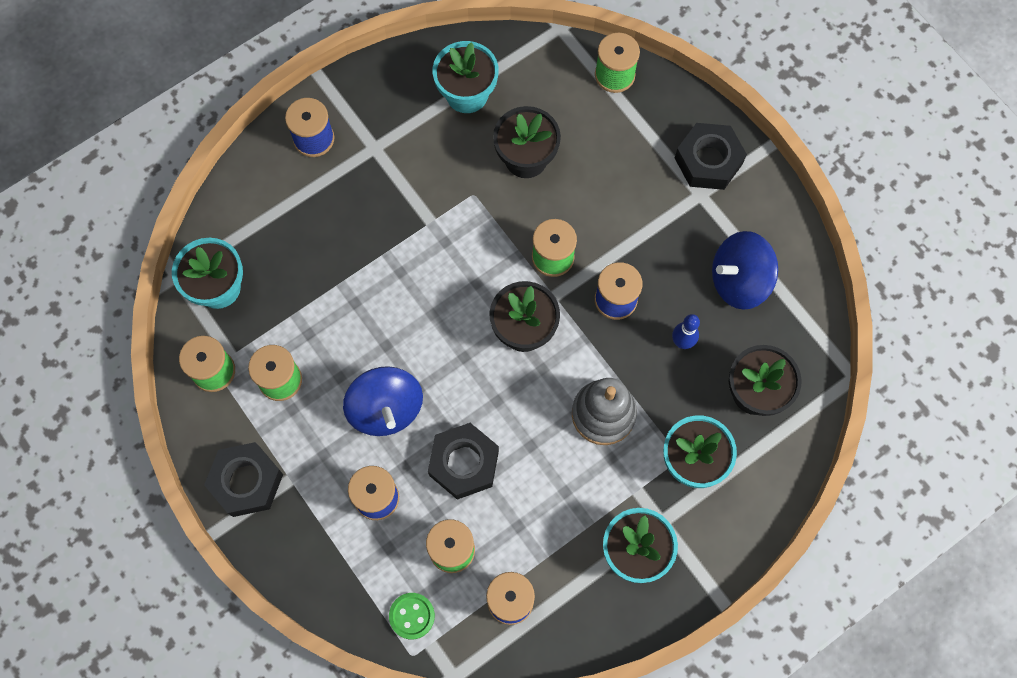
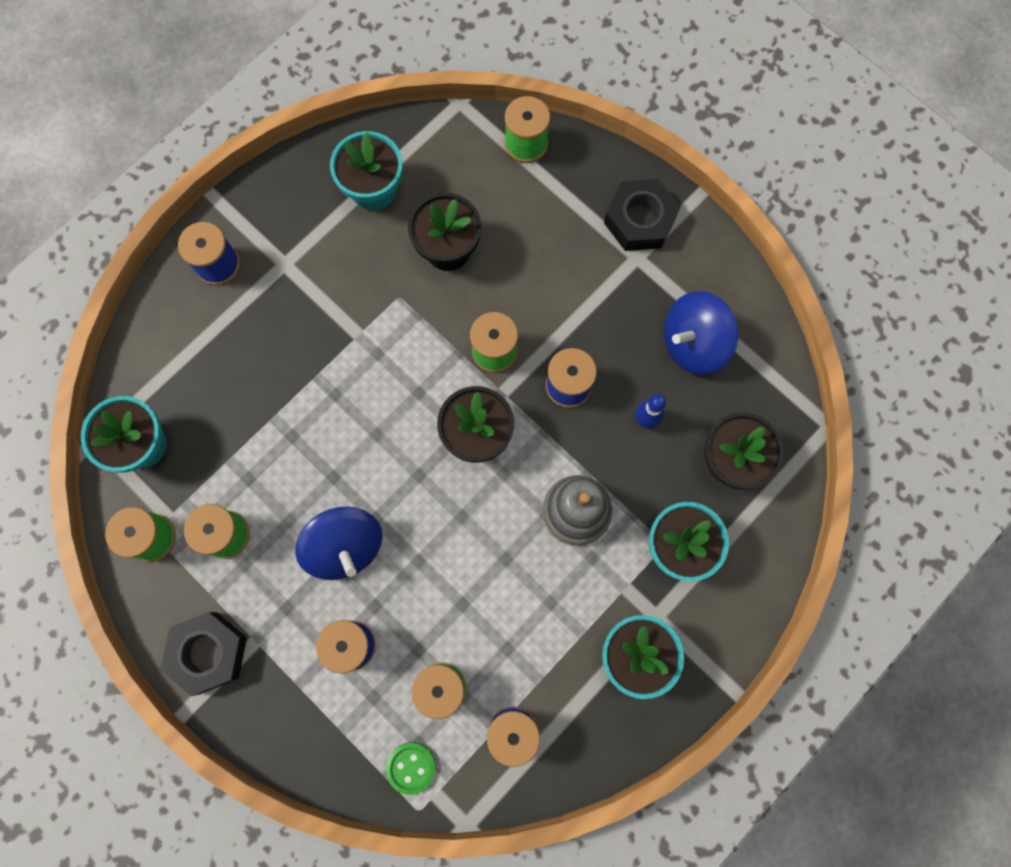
camera: 10 degrees left, 5 degrees up
(464, 463) = (438, 591): black nut -> none

